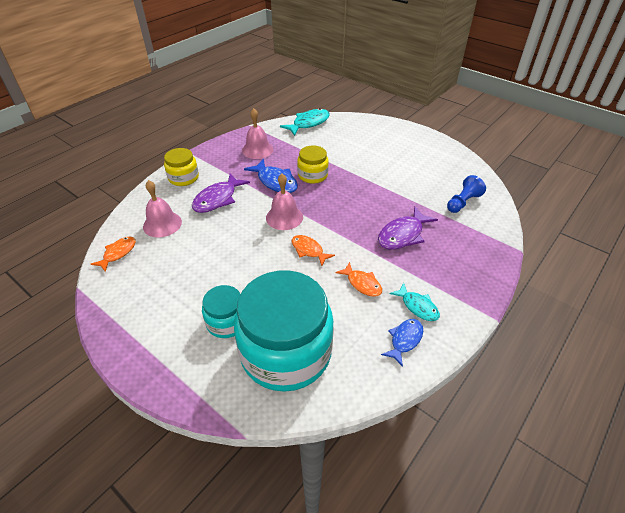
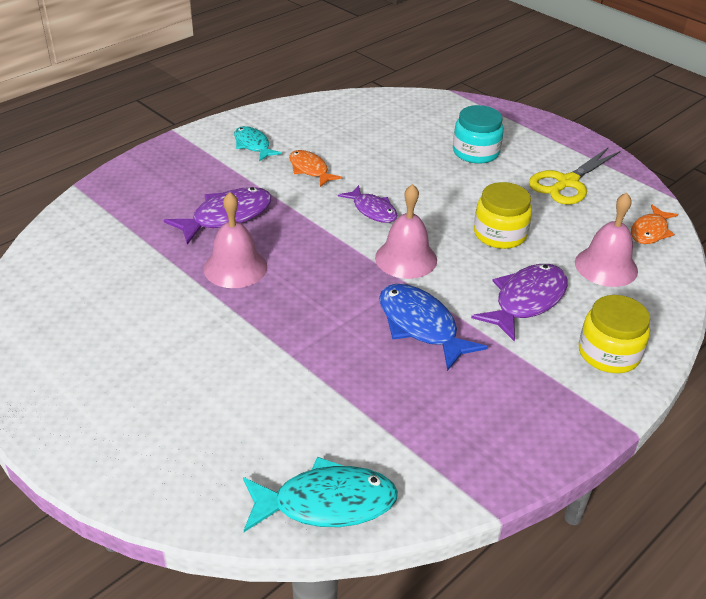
camera: 175 degrees left, 5 degrees down
(158, 294) = (567, 183): none -> yellow scissors
(257, 150) = (464, 416): pink bell -> pink bell (235, 267)
(286, 352) = (409, 126): turquoise jar -> none
(308, 250) = (372, 210): orange fish -> purple fish
(309, 123) = (326, 503): turquoise fish -> turquoise fish turned 150 degrees counterclockwise
(312, 175) = (345, 333): yellow jar -> yellow jar (500, 234)
(405, 340) = (282, 124): blue fish -> none
(462, 202) = (95, 254): blue pawn -> none

